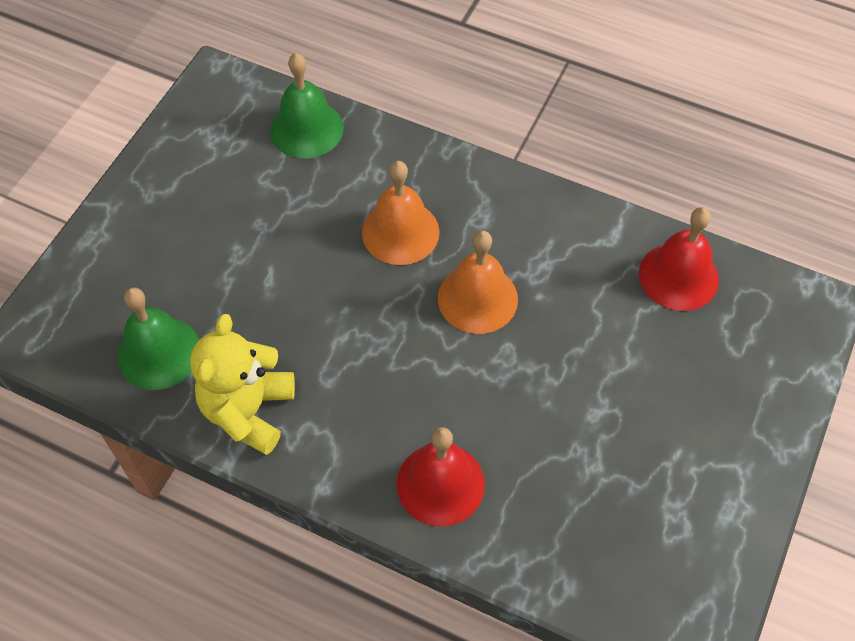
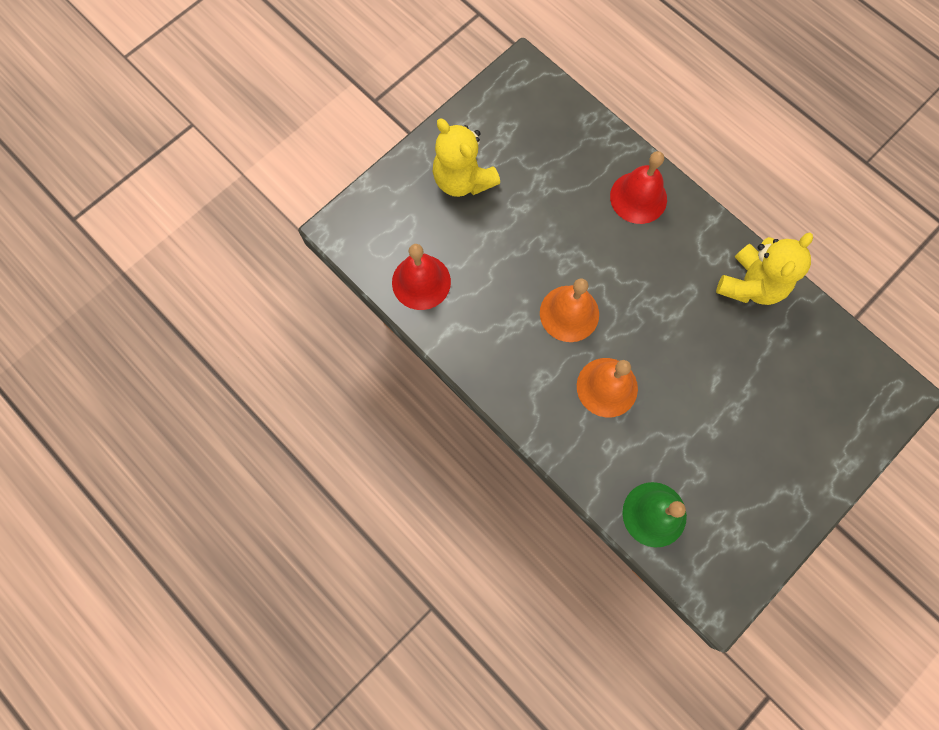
camera: 160 degrees left, 15 degrees up
(159, 352) = (806, 348): green bell -> none
(697, 425) = (463, 180): none -> yellow teddy bear

